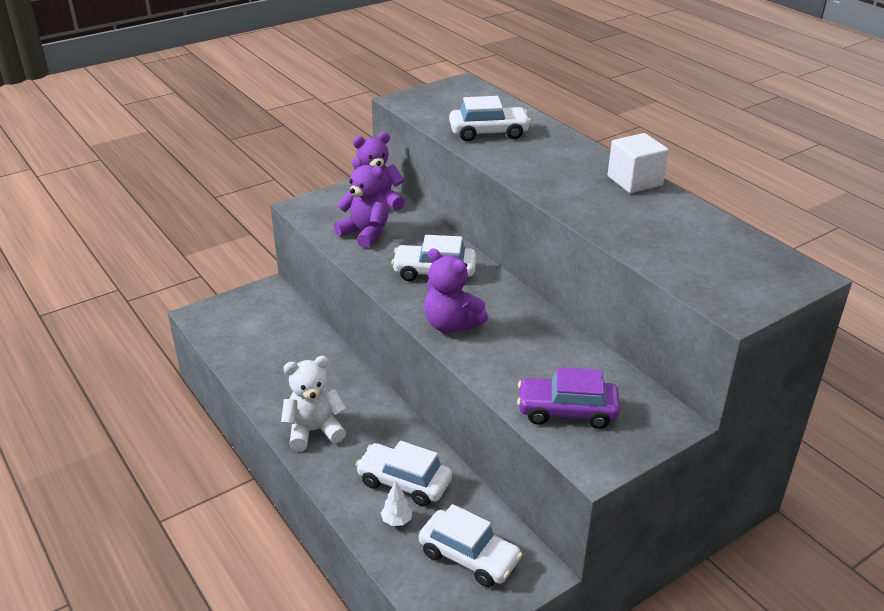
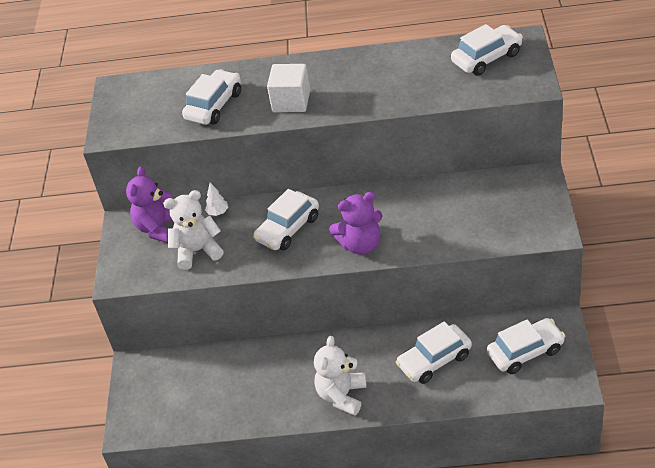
camera: 50 degrees left, 10 degrees up
(365, 233) = (197, 251): purple teddy bear -> white teddy bear
(396, 521) = (468, 379): white tree -> white tree (218, 212)
(567, 411) = (496, 223): purple car -> none
(634, 181) = (353, 60): white cube -> white cube (291, 101)
(741, 260) = (487, 58): none -> white car

